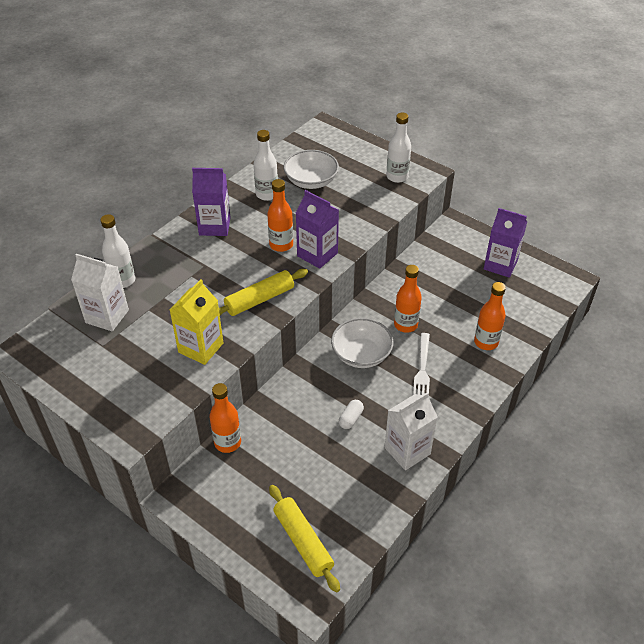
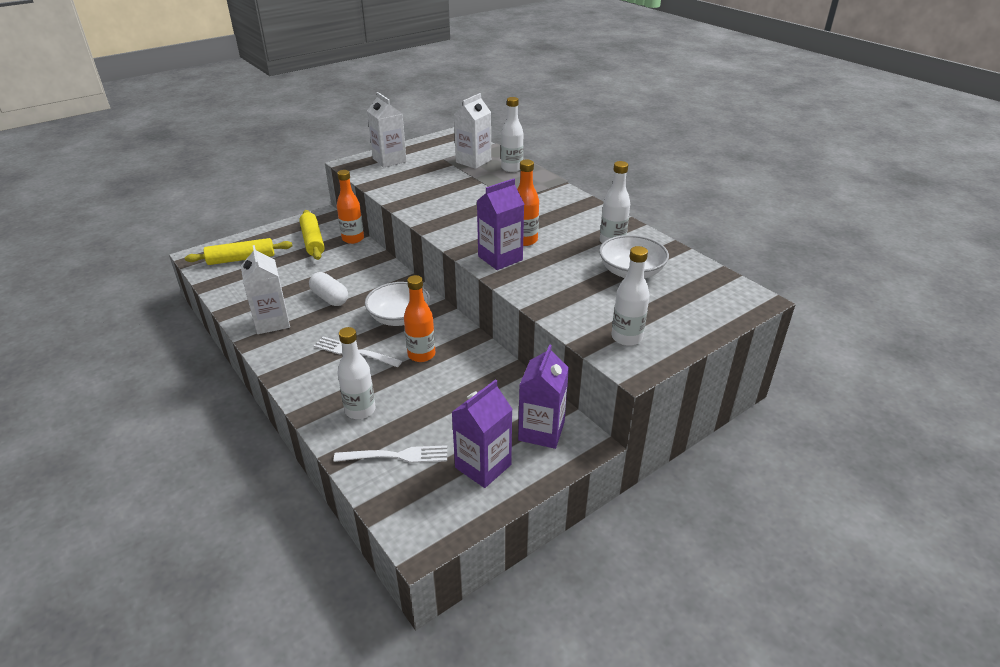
camera: 105 degrees right, 10 degrees down
(113, 398) = (389, 160): none -> white carton
(201, 348) = (414, 192): yellow carton -> none
(214, 226) = (568, 210): purple carton -> purple carton (541, 431)
(259, 299) = (453, 221): yellow rolling pin -> yellow rolling pin (313, 241)
(351, 418) = (330, 298): white capsule -> white capsule, size x1.53
(486, 342) = (360, 410): orange bottle -> white bottle
(516, 309) = (396, 456): none -> white fork

